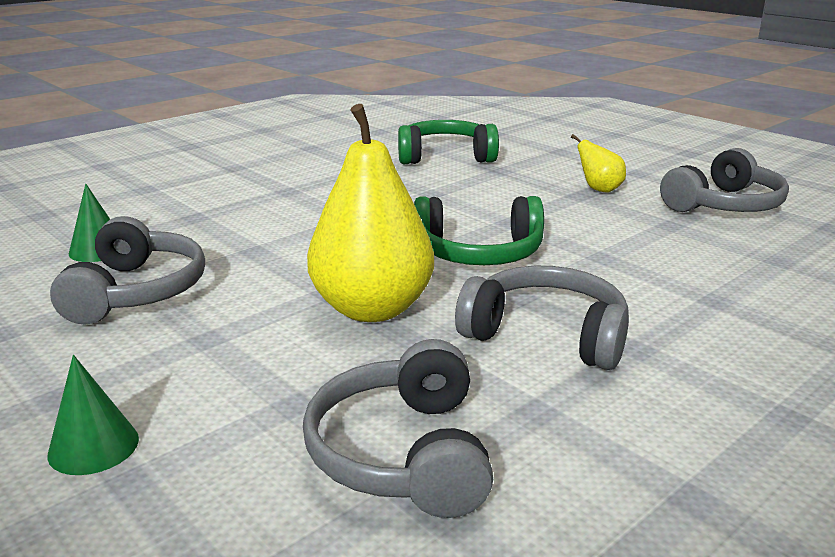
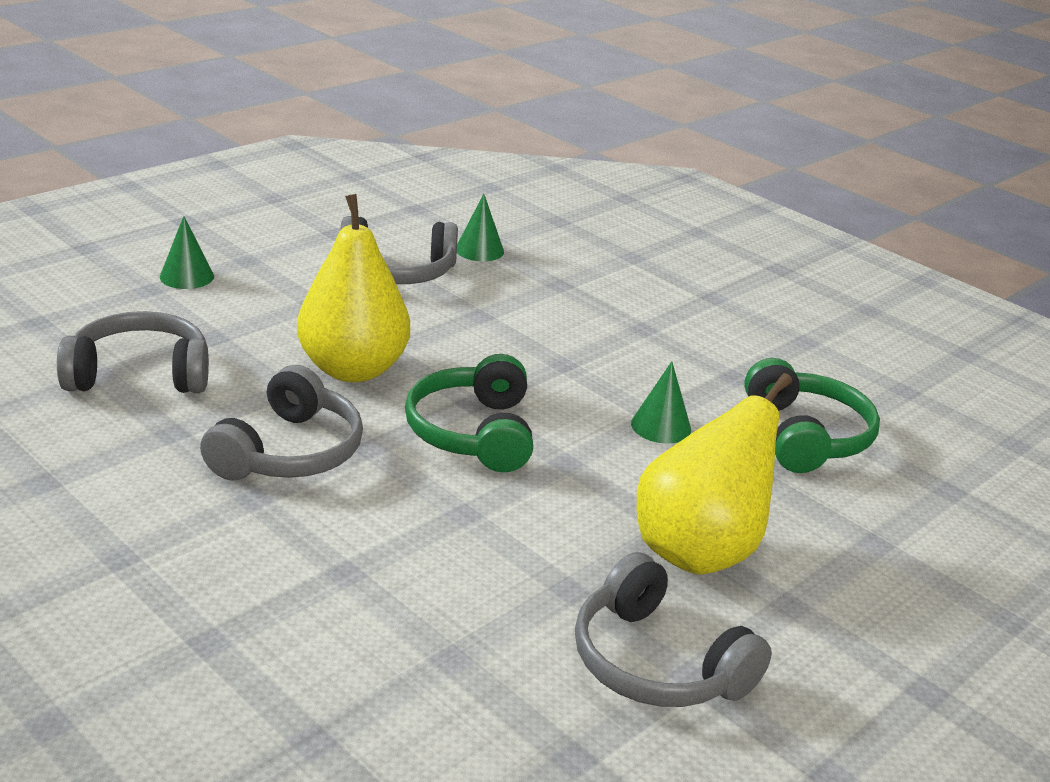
camera: 85 degrees right, 5 degrees up
(445, 192) = (661, 426): none -> green cone
(599, 189) = (699, 551): yellow pear -> yellow pear, size x2.17

